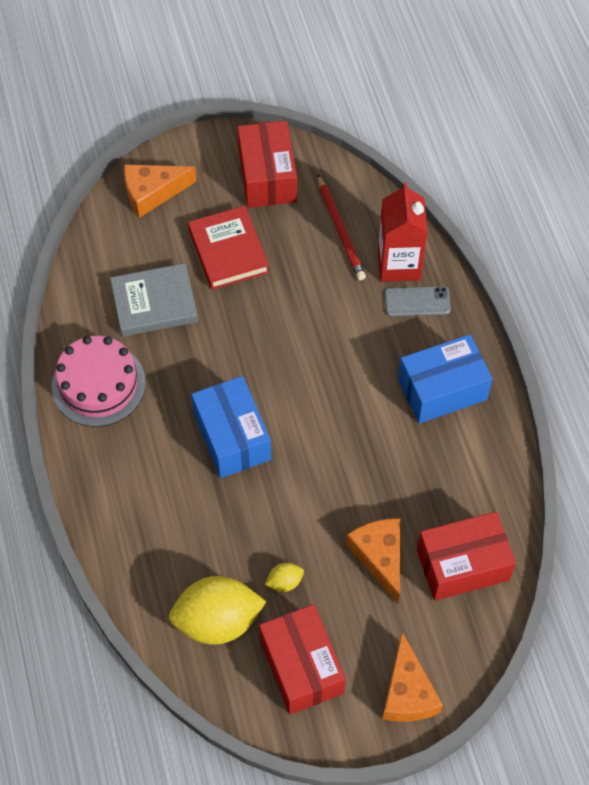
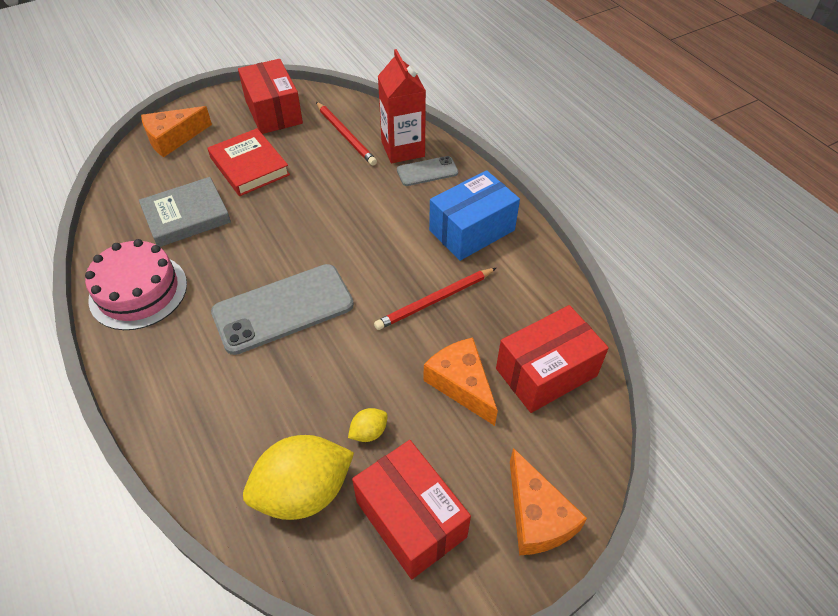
camera: 15 degrees left, 10 degrees down
(232, 437) = (283, 308): blue box -> grey phone
(380, 463) = (435, 300): none -> red pencil

